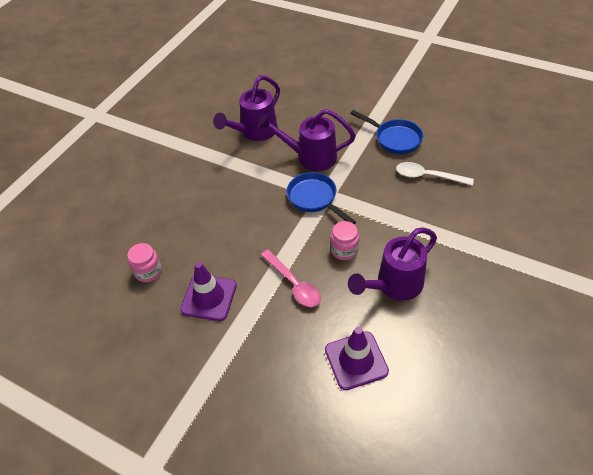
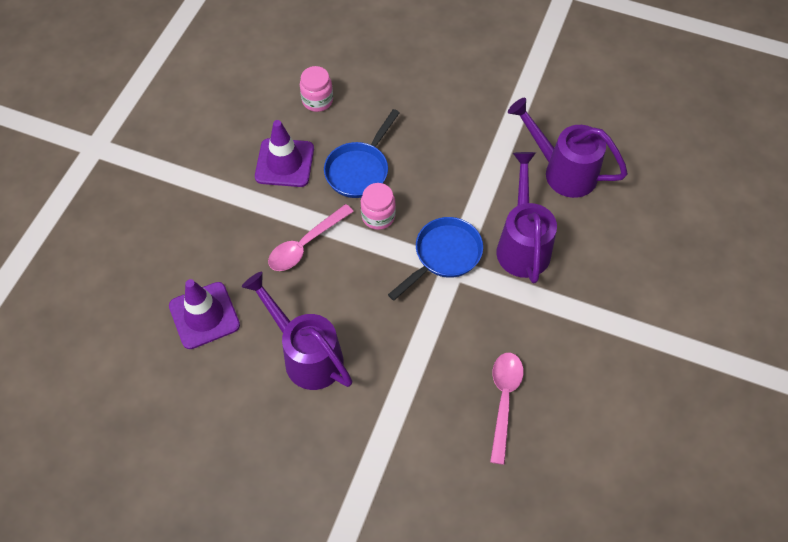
camera: 80 degrees right, 10 degrees up
(344, 250) = (359, 295): pink jar -> pink jar (378, 216)
(395, 138) = (579, 355): blue pan -> blue pan (359, 170)
(427, 176) = (504, 400): white spoon -> pink spoon

